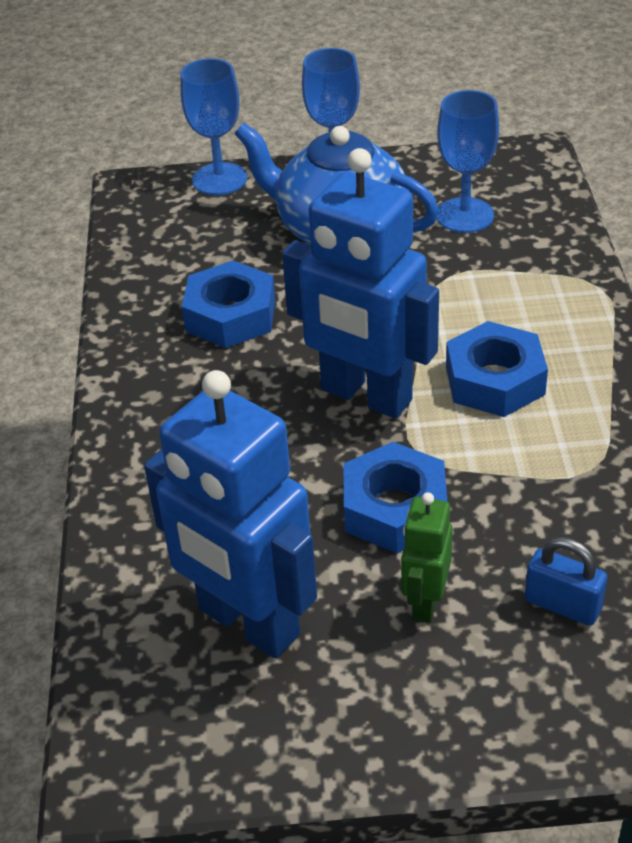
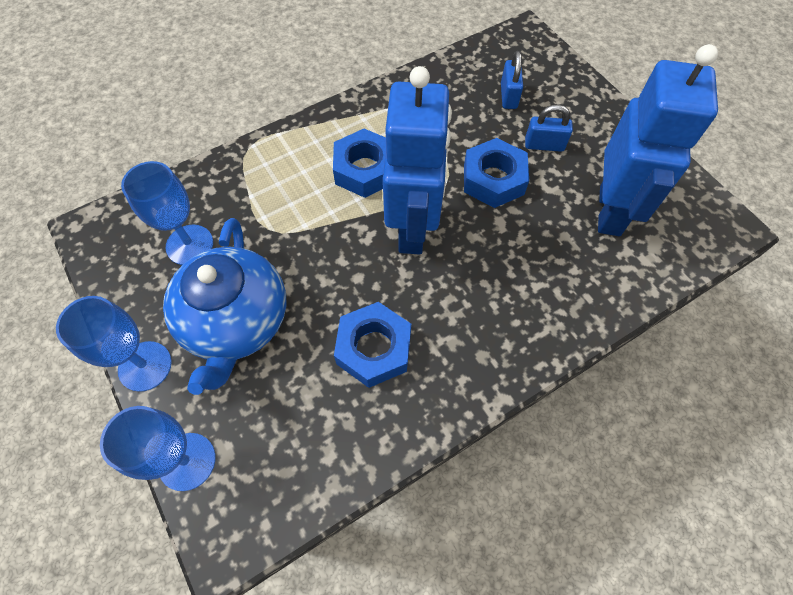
camera: 120 degrees left, 20 degrees up
(425, 602) = (544, 145): green robot -> blue padlock

